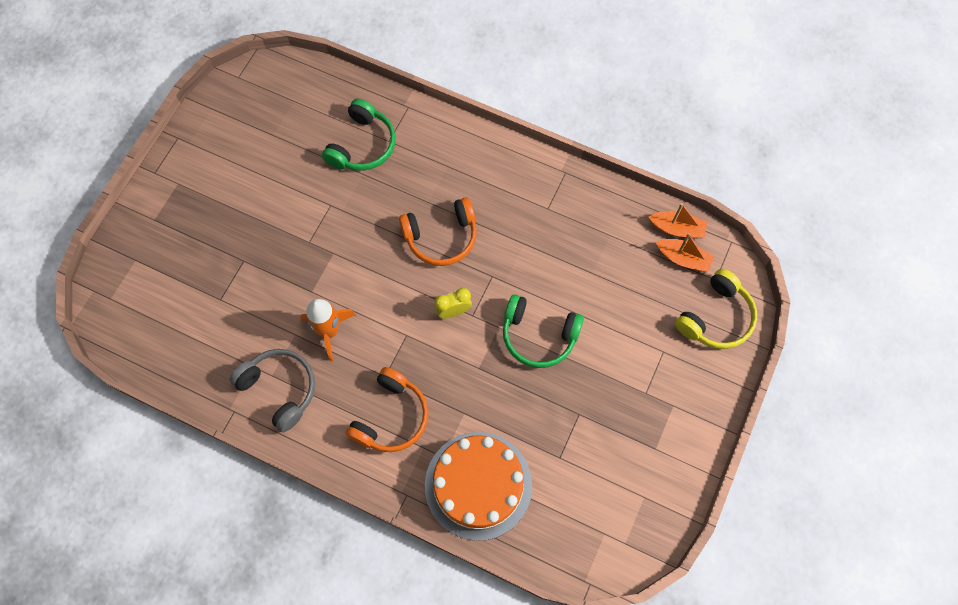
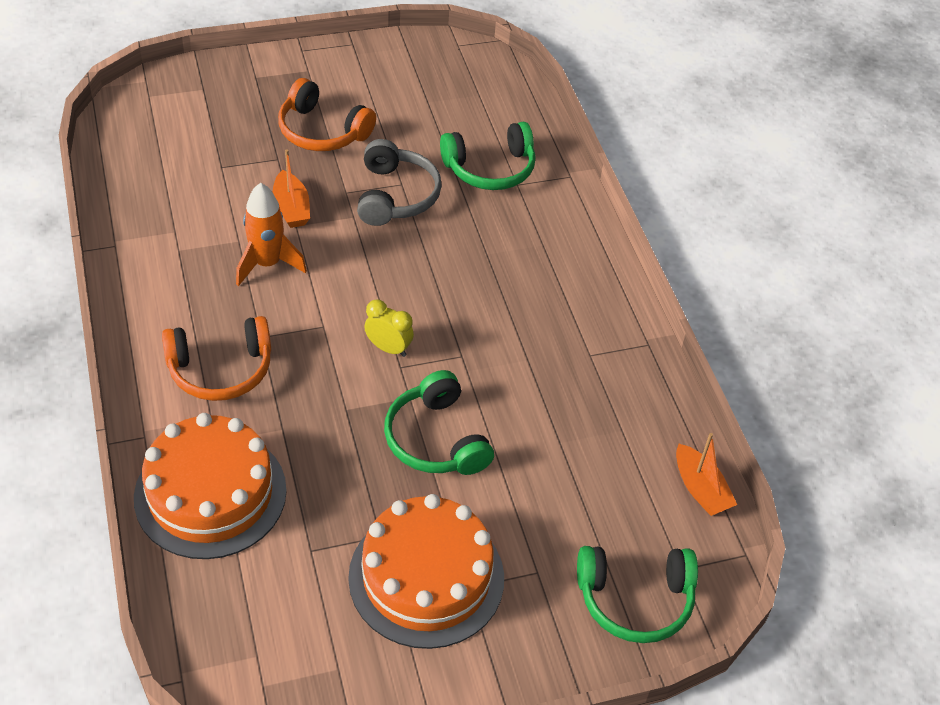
camera: 45 degrees right, 20 degrees down
(280, 389) = (169, 265): grey headphones -> grey headphones (395, 196)
(441, 237) = (460, 287): orange headphones -> orange headphones (322, 131)
(623, 410) = (426, 577): none -> orange cake
(683, 259) = (671, 519): orange boat -> orange boat (291, 208)
(716, 317) = (635, 600): yellow headphones -> green headphones

